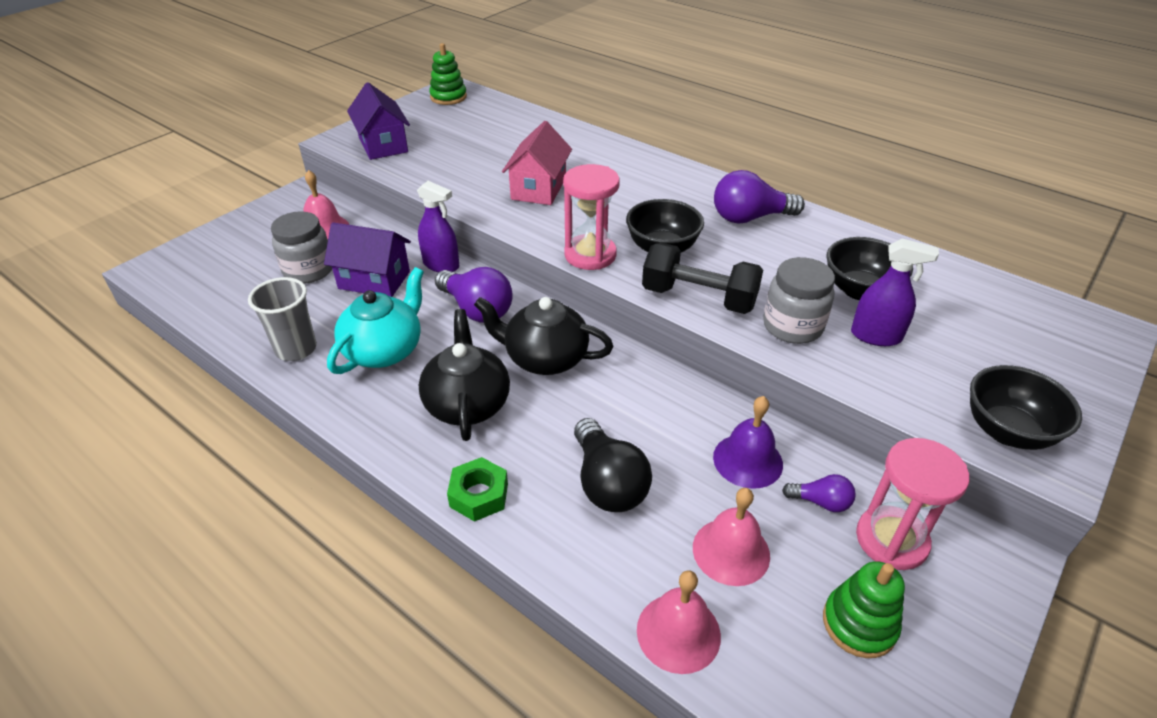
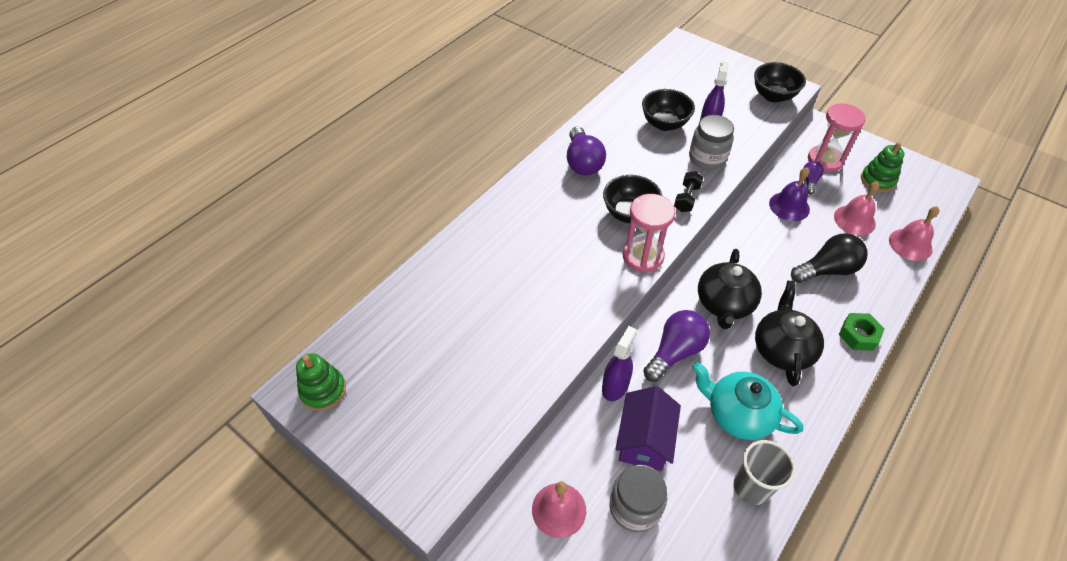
camera: 90 degrees left, 10 degrees up
(383, 145) = (443, 445): purple house -> none
(467, 403) = (782, 349): black teapot -> black teapot turned 105 degrees clockwise
(538, 188) = (541, 292): pink house -> none
(698, 298) = (686, 198): black dumbbell -> black dumbbell, size x0.57

